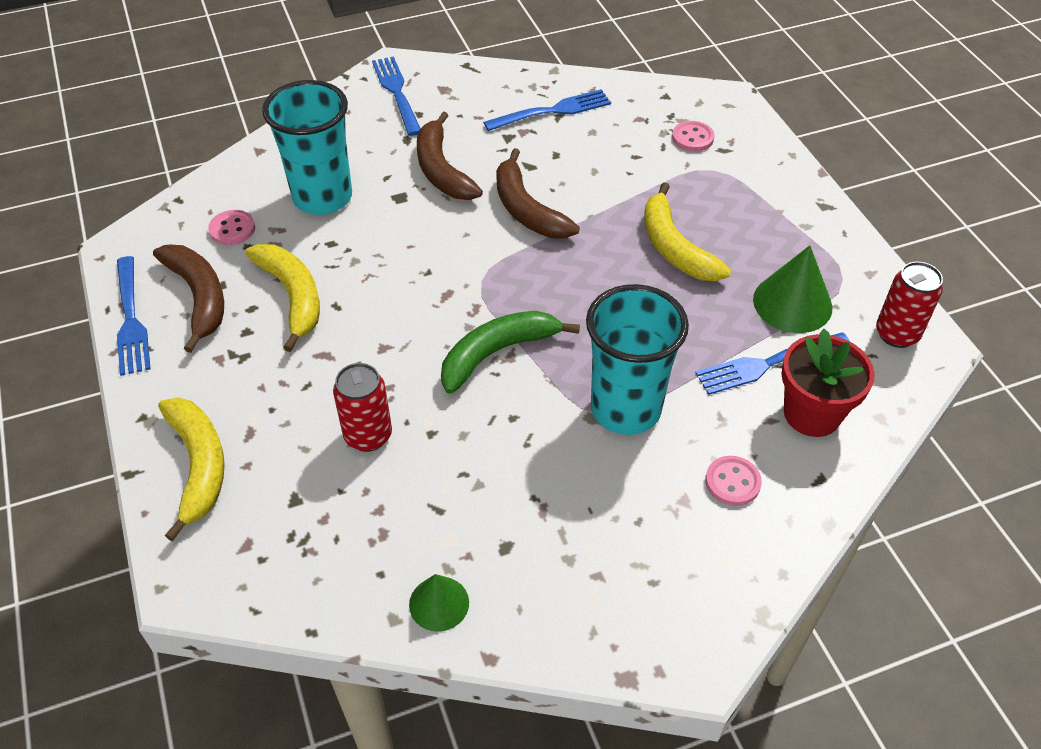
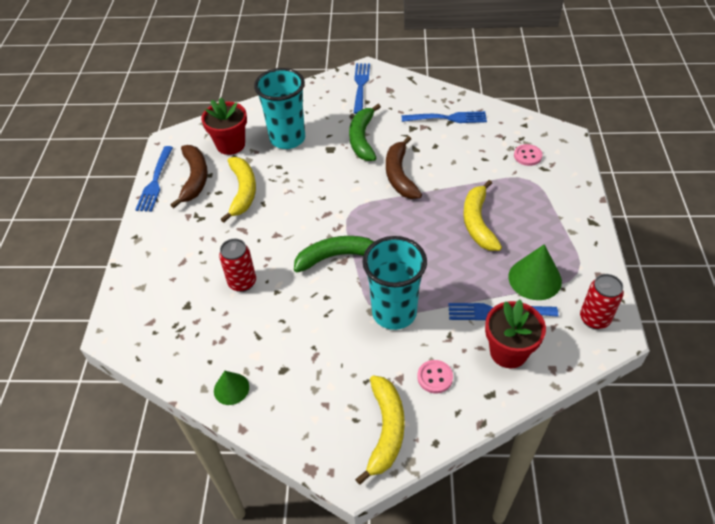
camera: 25 degrees right, 0 degrees up
(198, 465) = (149, 271): yellow banana -> yellow banana (386, 430)
(232, 229) = (230, 145): pink button -> red flower pot
(442, 170) = (362, 139): brown banana -> green banana

